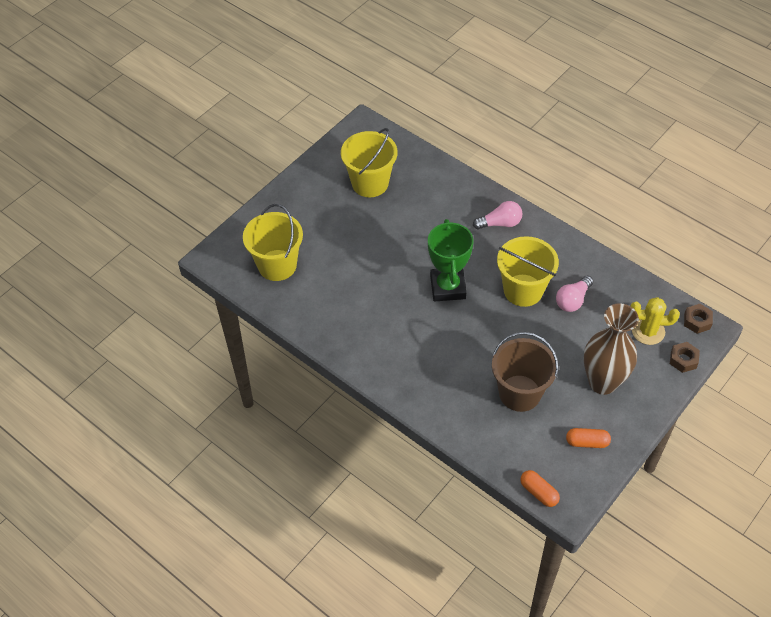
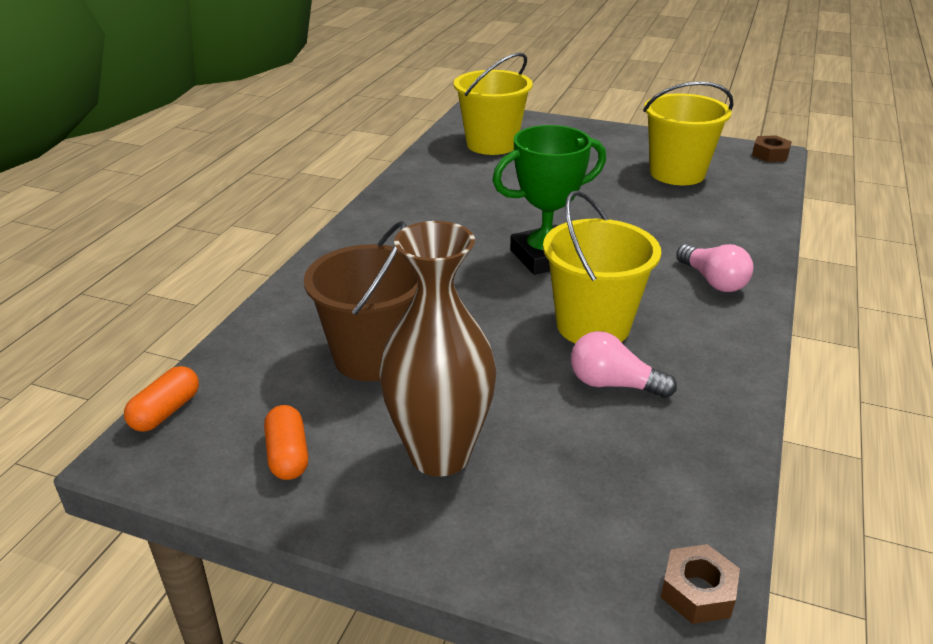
camera: 70 degrees right, 20 degrees down
(648, 331) = (609, 504): yellow cactus -> none
(683, 360) = (565, 581): brown nut -> brown nut (770, 155)

